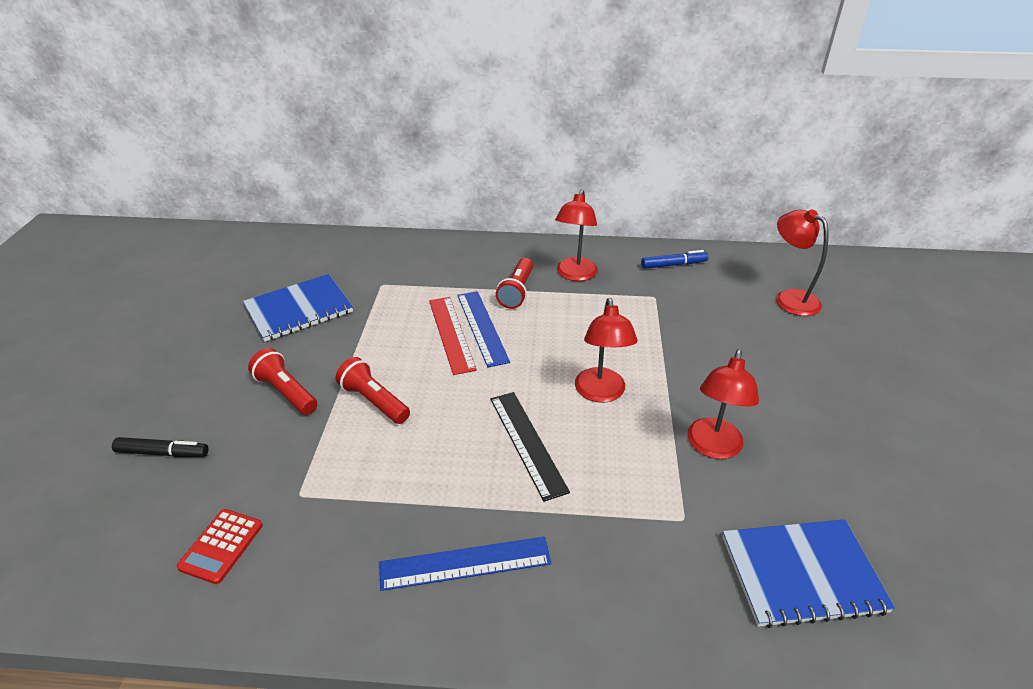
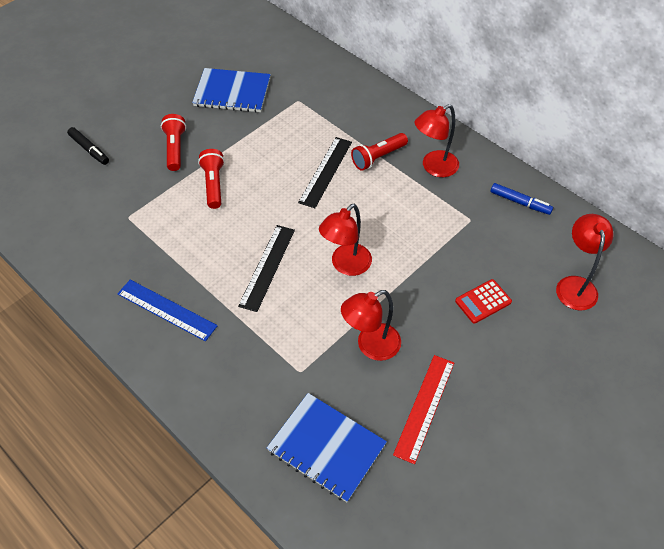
camera: 40 degrees right, 15 degrees up
(221, 546) = (73, 221): red calculator -> red calculator (483, 301)
(451, 334) = (302, 165): red ruler -> red ruler (424, 407)
(482, 327) = (325, 172): blue ruler -> black ruler

